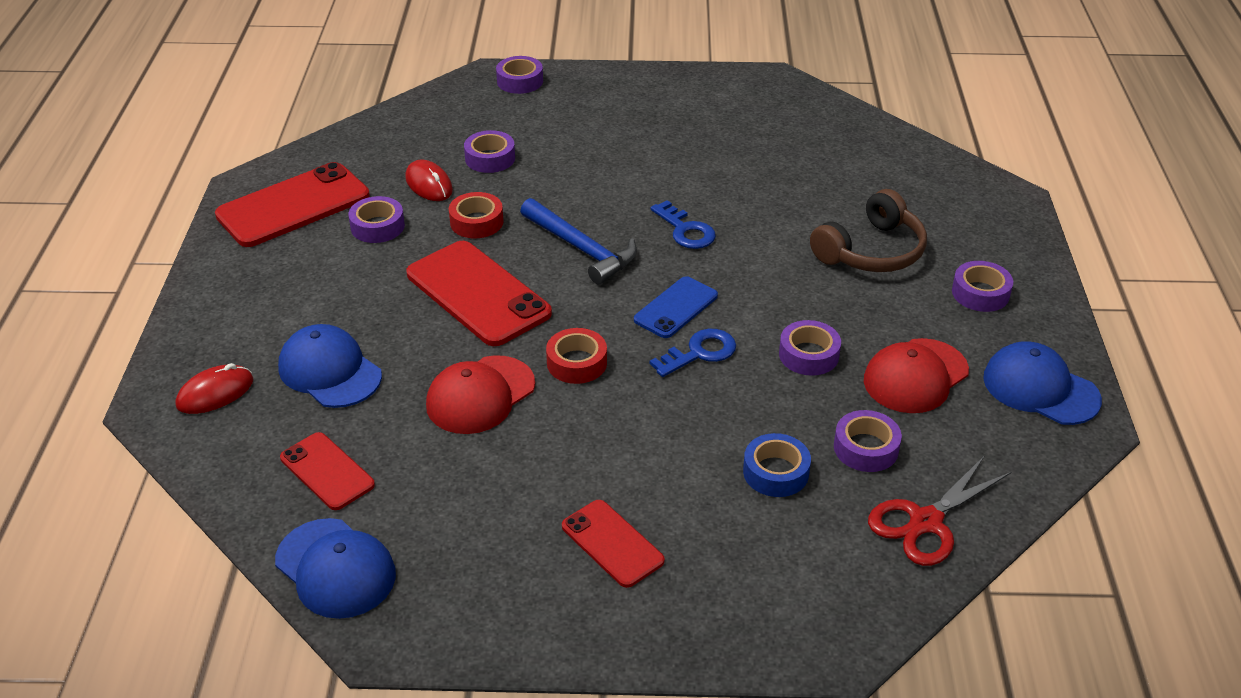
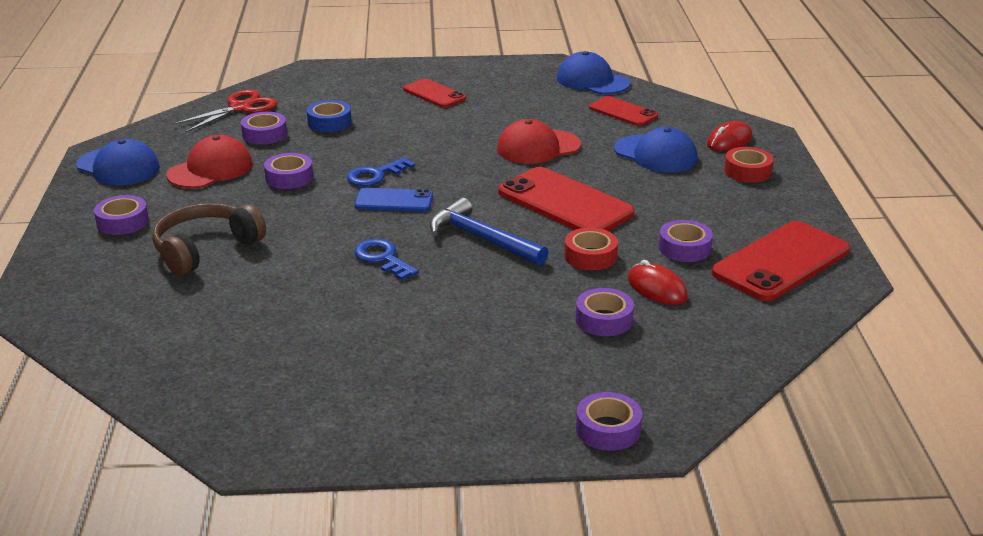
camera: 175 degrees right, 10 degrees down
(480, 395) = (538, 147): red cap -> red cap turned 150 degrees counterclockwise
(576, 363) = (471, 166): red tape -> red tape (747, 171)
(676, 308) = (394, 201): blue phone -> blue phone turned 60 degrees clockwise

